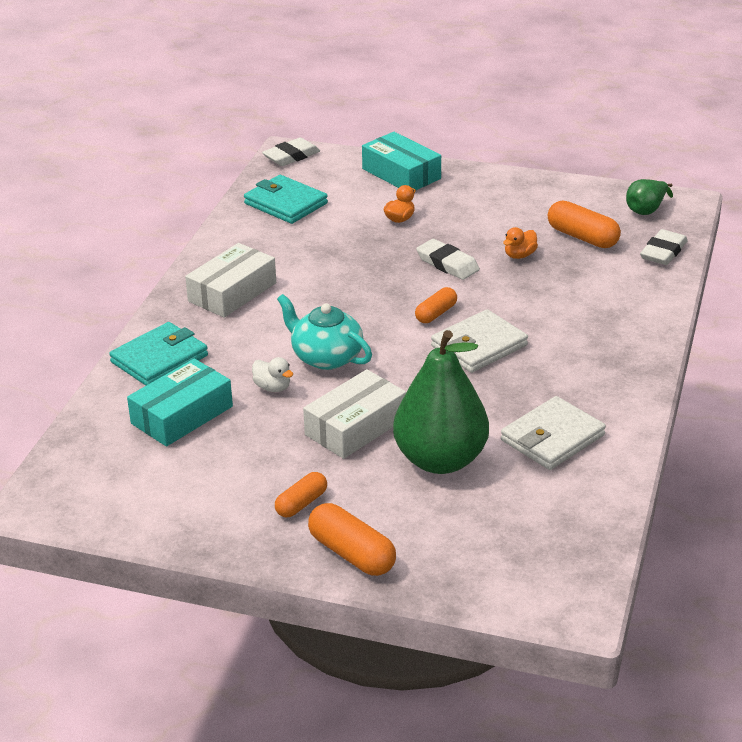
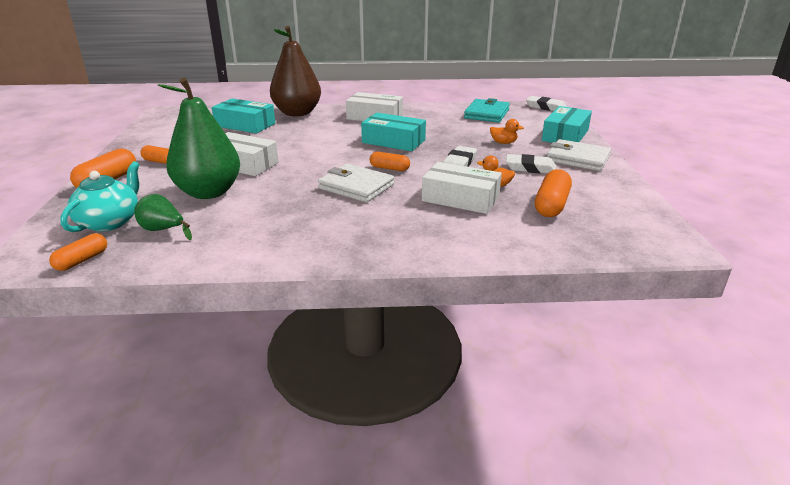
camera: 70 degrees right, 5 degrees down
(159, 359) = (297, 113): turquoise wallet -> brown pear
(272, 387) = (279, 139): white duck -> none
(326, 357) = (318, 146): turquoise teapot -> turquoise teapot (110, 222)
(344, 294) = (393, 141): none -> turquoise box
(543, 284) = (460, 198): none -> white box
(552, 438) = (242, 227): white wallet -> white wallet (577, 159)
(591, 558) = (82, 260): none -> orange capsule
(646, 210) = (636, 228): green pear -> green pear (163, 230)
(663, 252) = (568, 244): white eraser -> white eraser (530, 168)

